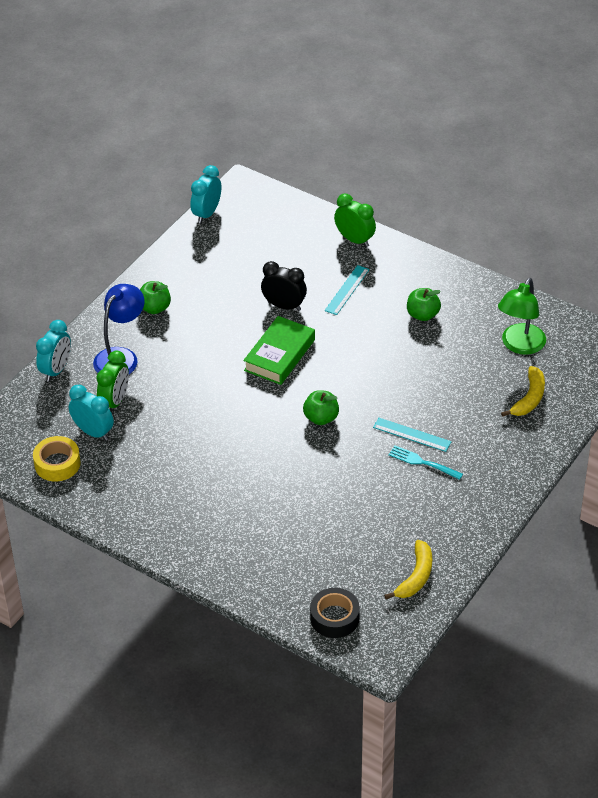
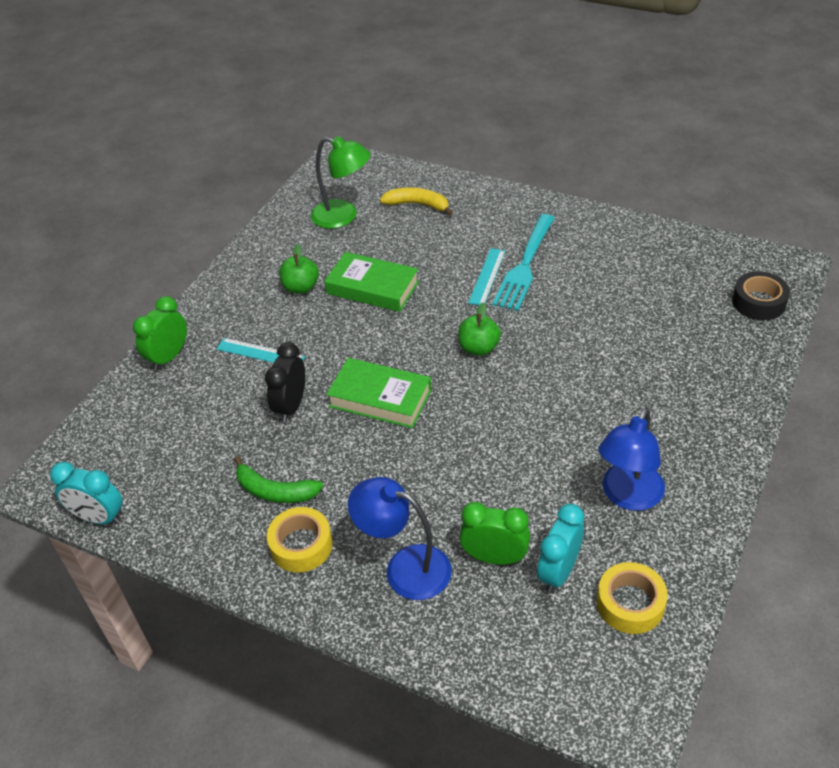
camera: 95 degrees left, 0 degrees up
(56, 370) = (445, 647): turquoise clock -> none
(144, 480) = (628, 496): none -> blue lamp
(154, 308) = (301, 545): green apple -> yellow tape
(204, 296) = (275, 491): none -> green banana
(413, 359) = (372, 287): none -> green book
(416, 576) = (679, 254): yellow banana -> none
(423, 462) = (525, 264): turquoise fork -> turquoise fork, size x1.76

